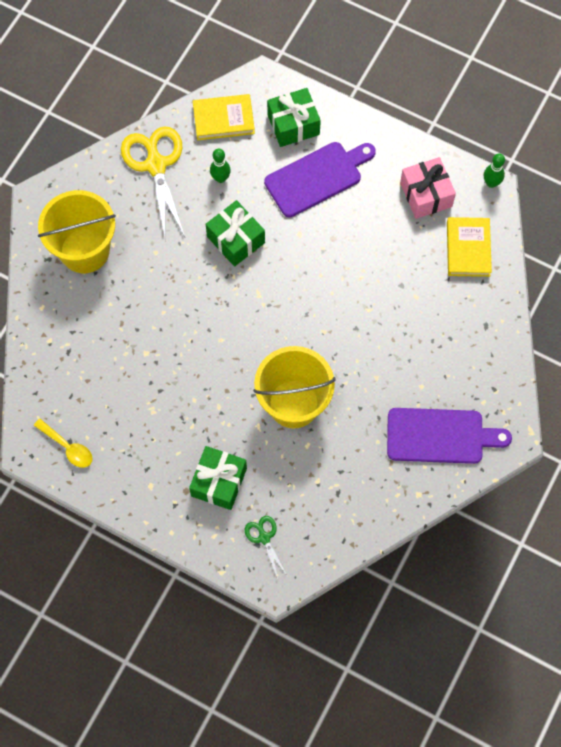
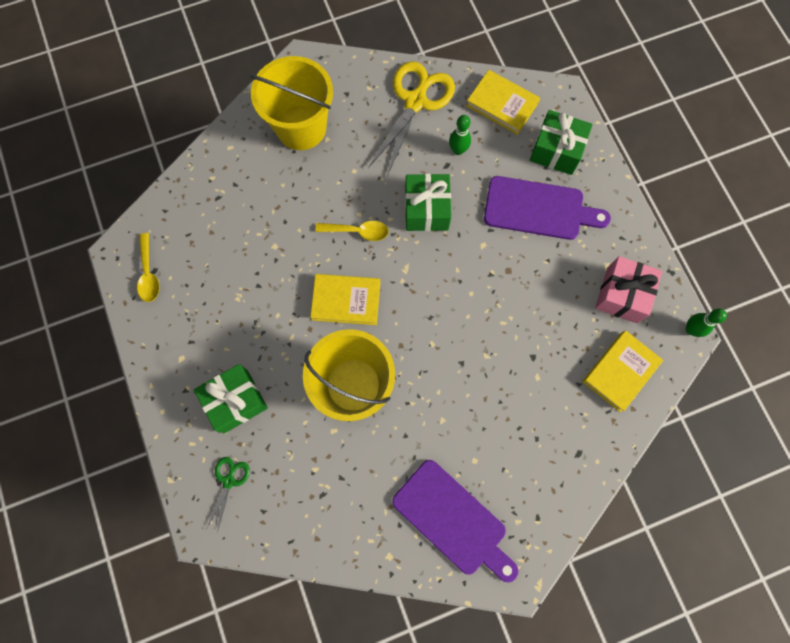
camera: 40 degrees right, 5 degrees up
(199, 294) = (358, 231): none -> yellow spoon
(235, 350) = (346, 301): none -> yellow book

